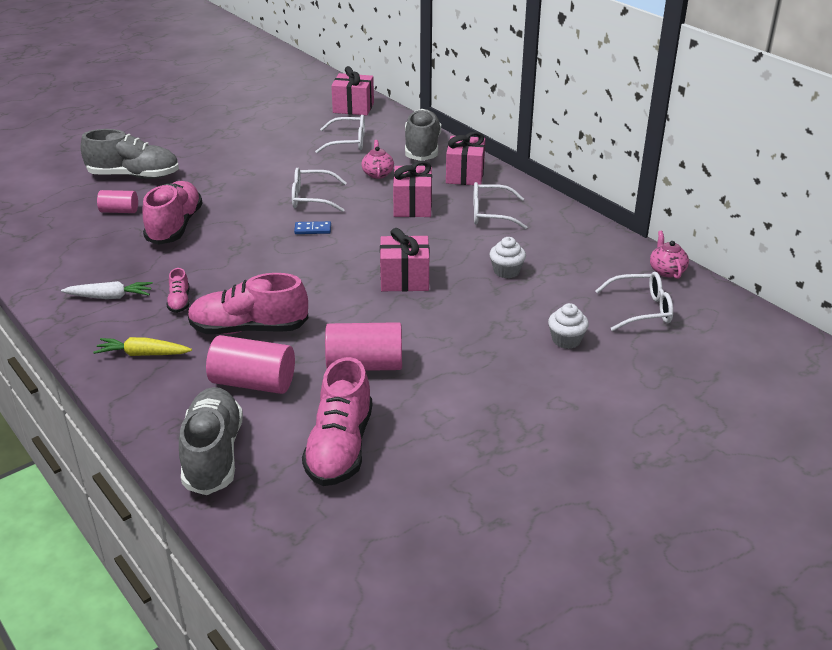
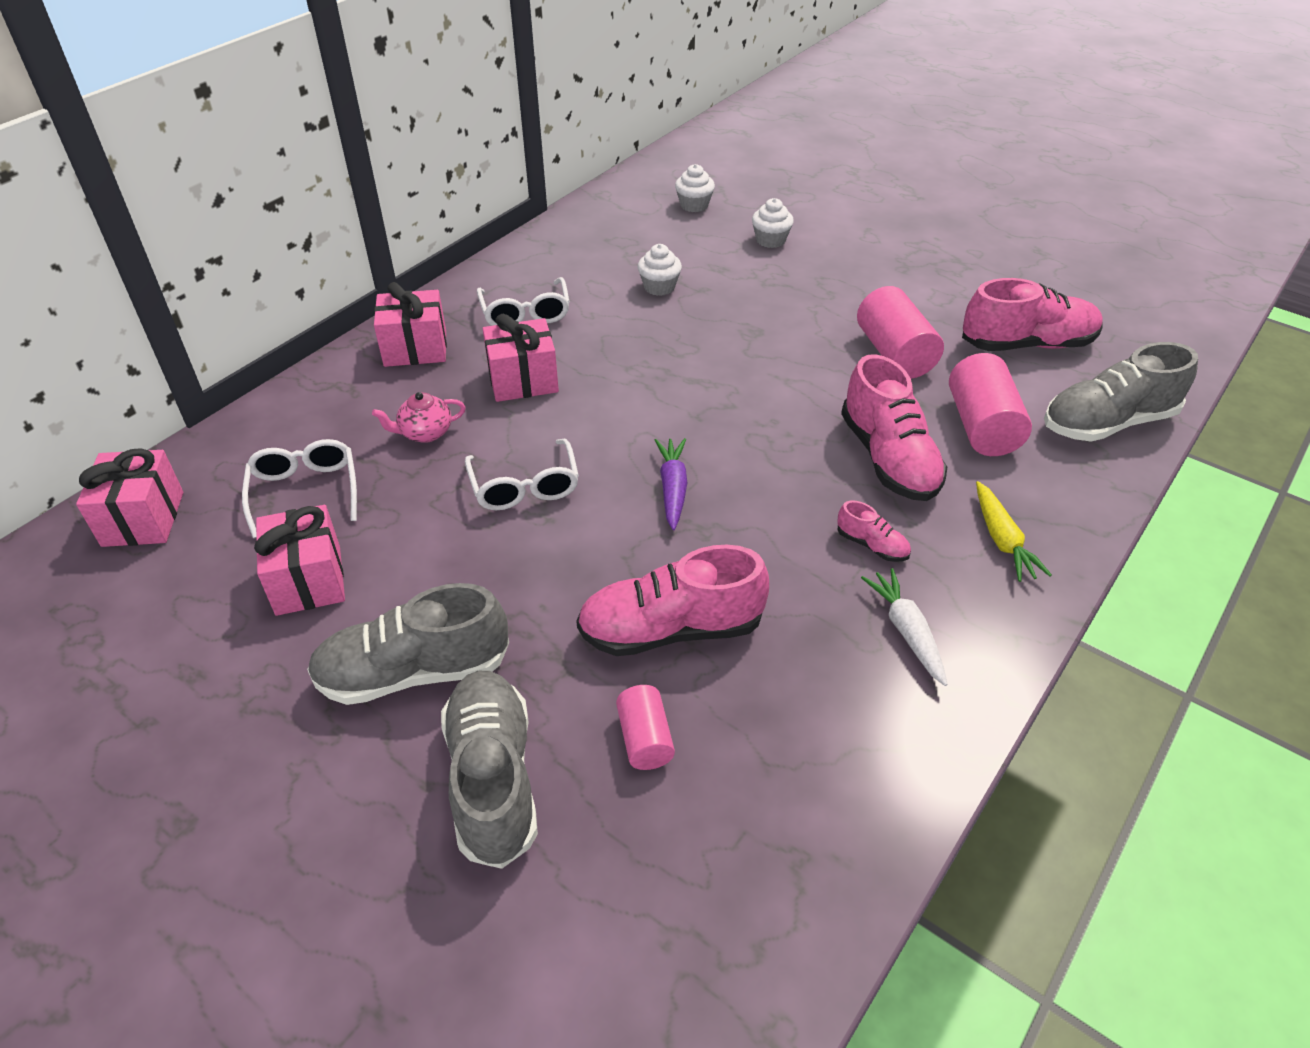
camera: 105 degrees left, 10 degrees up
(179, 302) = (872, 545): pink shoe -> pink shoe turned 60 degrees clockwise
(278, 243) = (672, 488): none -> purple carrot
(313, 229) = (621, 462): blue domino -> none
(404, 280) = (713, 355): pink gift -> pink gift (308, 580)
(422, 148) = (326, 403): grey shoe -> grey shoe (413, 672)
(641, 310) = (694, 205): white glasses -> white cupcake
(666, 271) = (613, 195): pink teapot -> none

